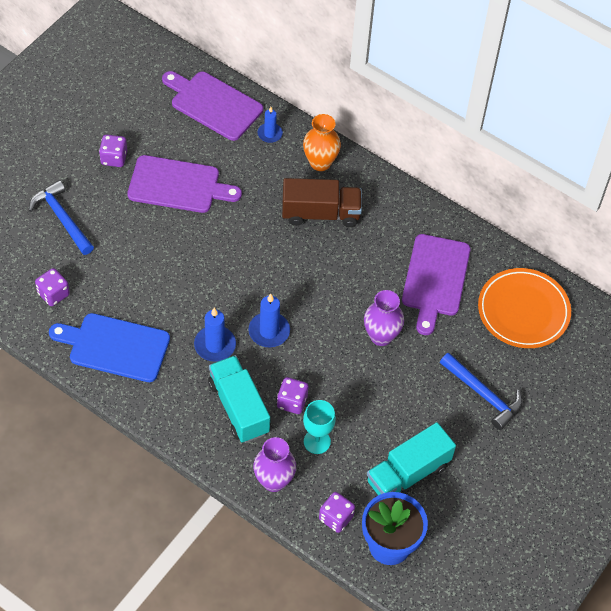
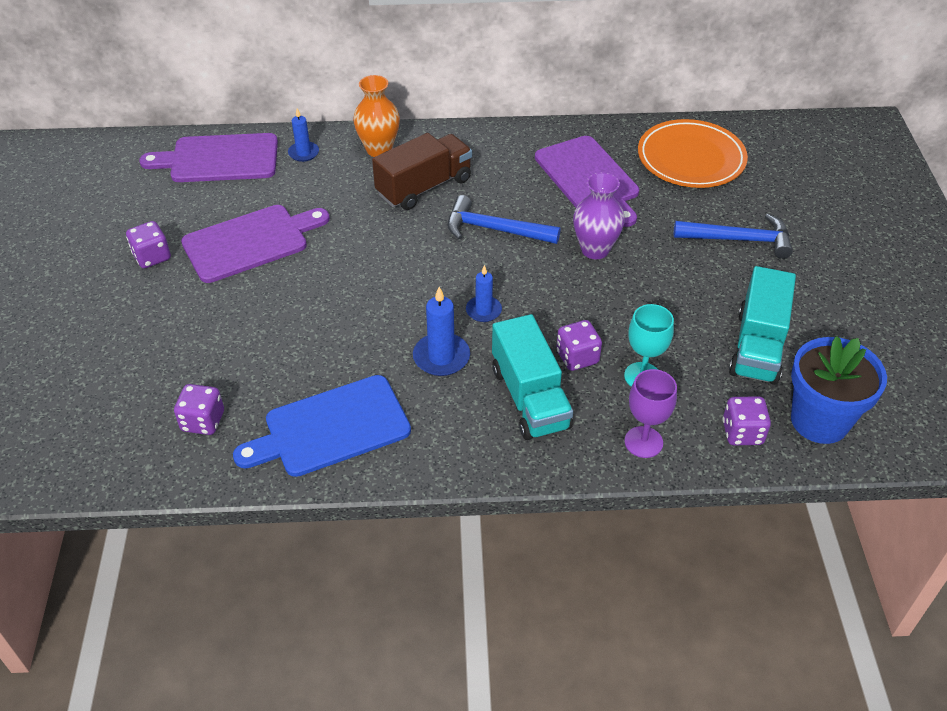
camera: 35 degrees left, 10 degrees down
(62, 218) = (142, 343): blue hammer -> blue hammer (495, 229)
(238, 407) = (530, 398): turquoise truck -> turquoise truck turned 135 degrees counterclockwise
(269, 331) = (483, 310): blue candle -> blue candle, size x0.66
(274, 481) = (643, 442): purple vase -> purple goblet

